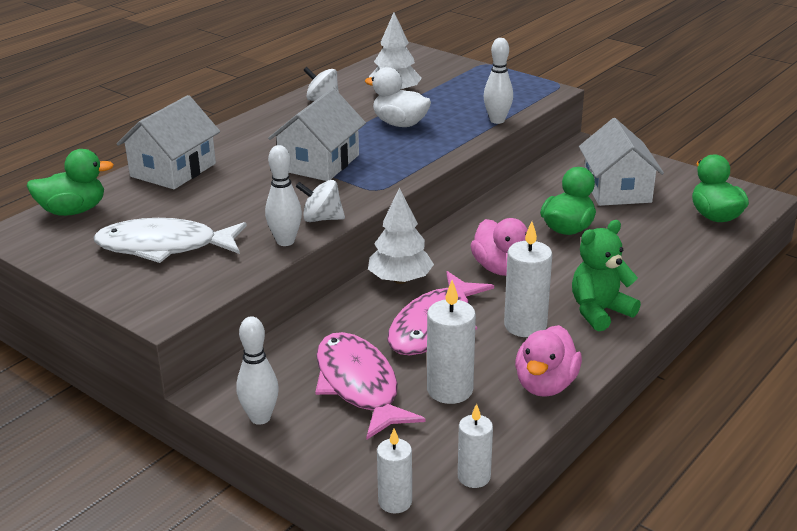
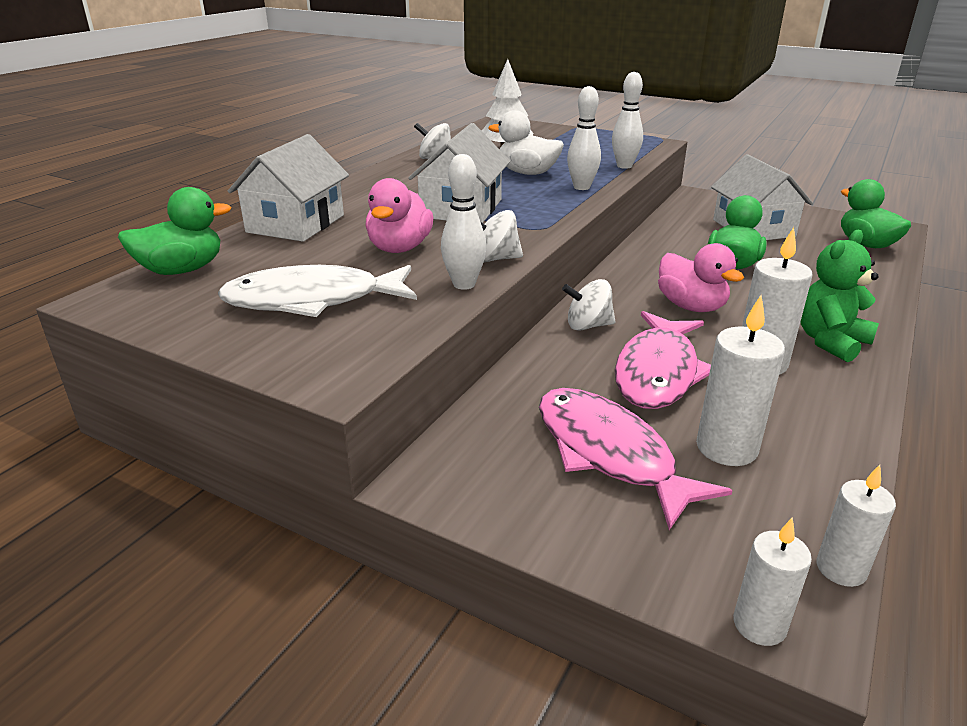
camera: 10 degrees left, 0 degrees up
(260, 418) = (499, 513): white bowling pin -> white bowling pin (581, 187)
(400, 280) = (588, 326): white tree -> white spinning top
(545, 385) = (836, 430): pink duck -> pink duck (400, 248)

